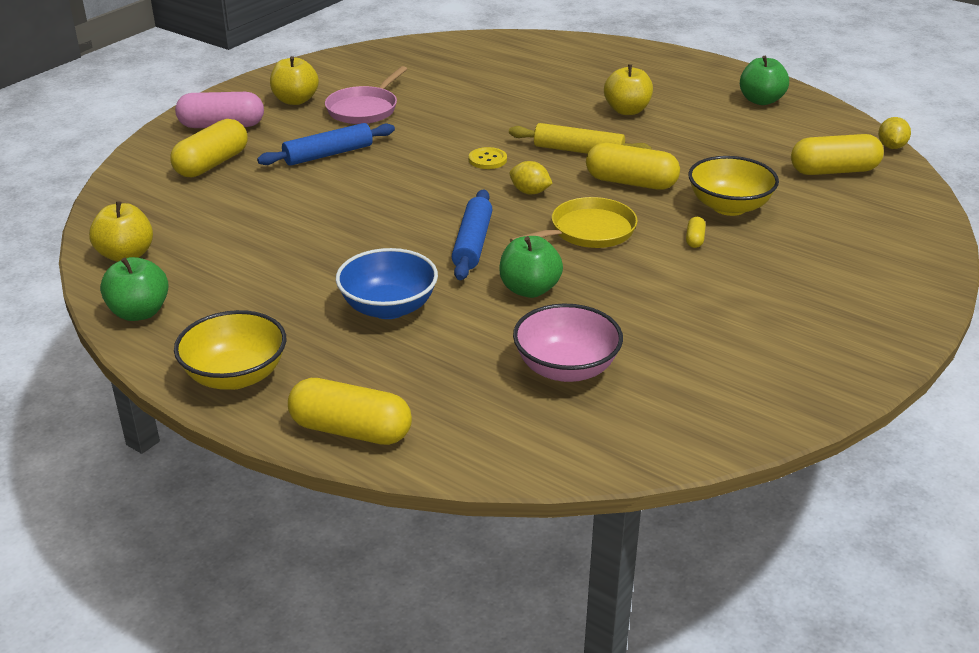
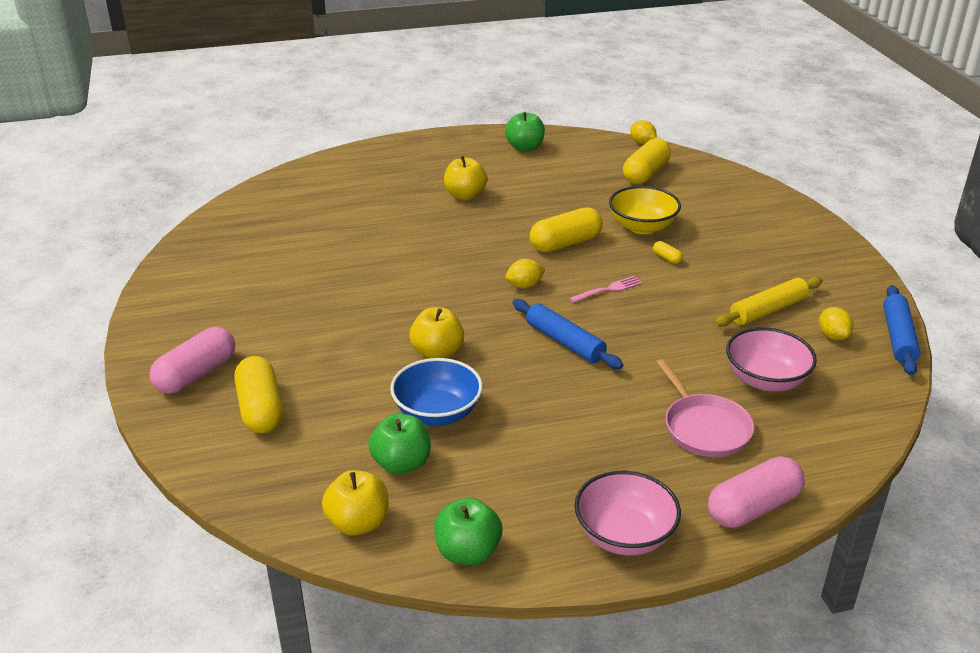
camera: 50 degrees left, 0 degrees up
(235, 376) = (624, 535): yellow bowl -> pink bowl
(295, 100) = (213, 318): yellow apple -> yellow apple (437, 352)
(328, 154) = (336, 344): blue rolling pin -> blue rolling pin (898, 337)
(351, 430) = (753, 507): yellow capsule -> pink capsule
(364, 109) = (286, 293): pink pan -> pink pan (704, 428)
(388, 307) = (609, 418): blue bowl -> blue bowl (437, 413)
(487, 160) = (453, 280): yellow button -> none
(529, 289) = (654, 348): green apple -> green apple (401, 464)
(578, 151) = (494, 240): yellow rolling pin -> yellow rolling pin (768, 310)
(588, 231) = (608, 290): yellow pan -> pink fork
(709, 382) = (833, 336): none -> yellow lemon

